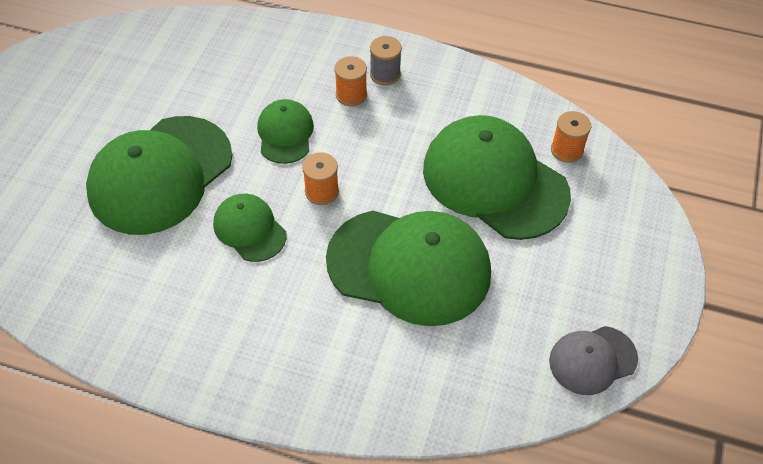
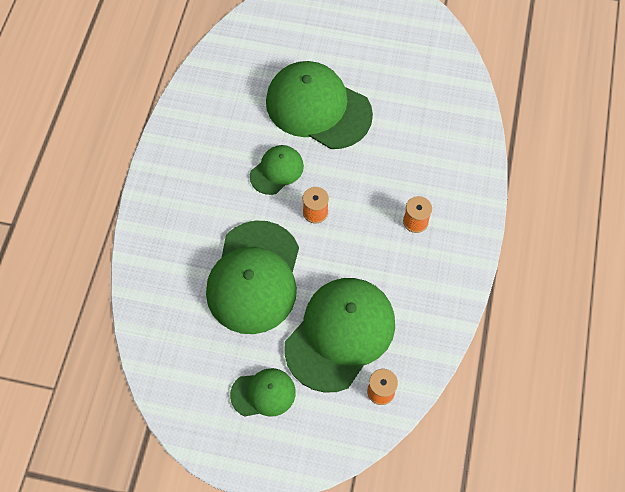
camera: 85 degrees right, 10 degrees up
(285, 134) = (368, 180): green cap -> green cap (263, 393)
(385, 74) = (443, 244): grey spool -> none
(592, 360) = (184, 406): grey cap -> none

